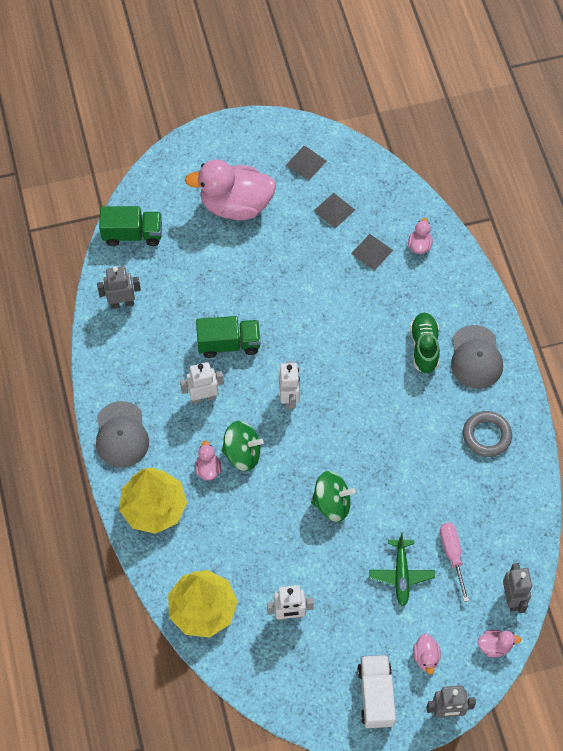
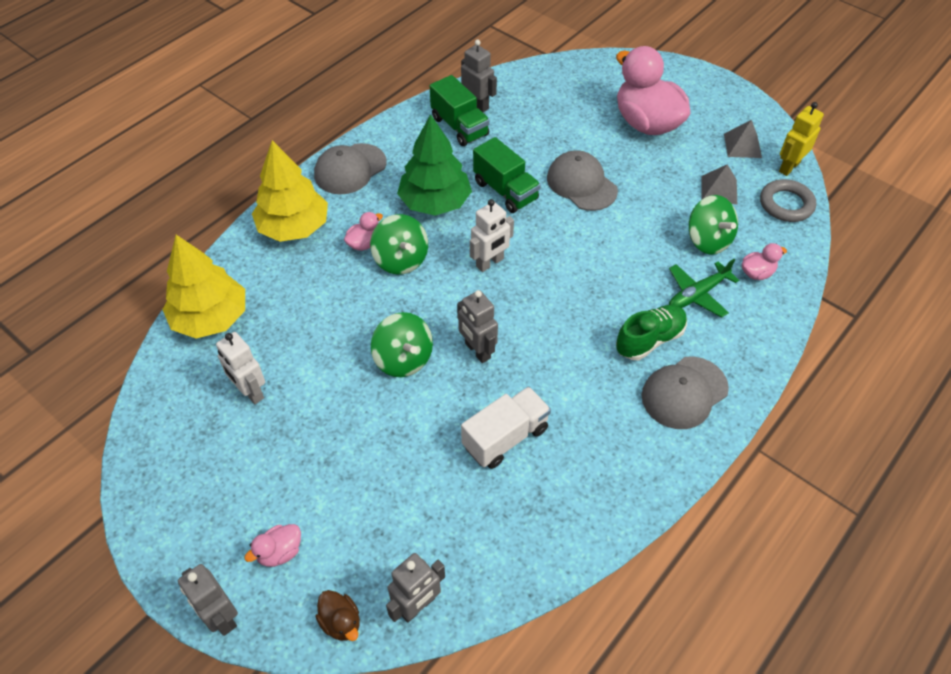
camera: 55 degrees right, 10 degrees down
(132, 234) = (548, 78): green truck -> green truck (459, 126)
(203, 397) = (435, 202): white robot -> green tree
(261, 290) = (581, 184): none -> grey cap
(348, 152) = (789, 167): none -> yellow robot
(358, 454) = (477, 351): none -> grey robot
(372, 252) = (708, 240): grey pyramid -> green spinning top
(375, 695) = (200, 526): white truck -> white truck (505, 437)
(401, 575) = (366, 468): green plane -> green plane (697, 294)
(452, 555) = (427, 507): pink screwdriver -> none
(486, 436) = (601, 457): grey ring -> grey ring (786, 204)
(495, 646) = (341, 622): pink duck -> brown duck

